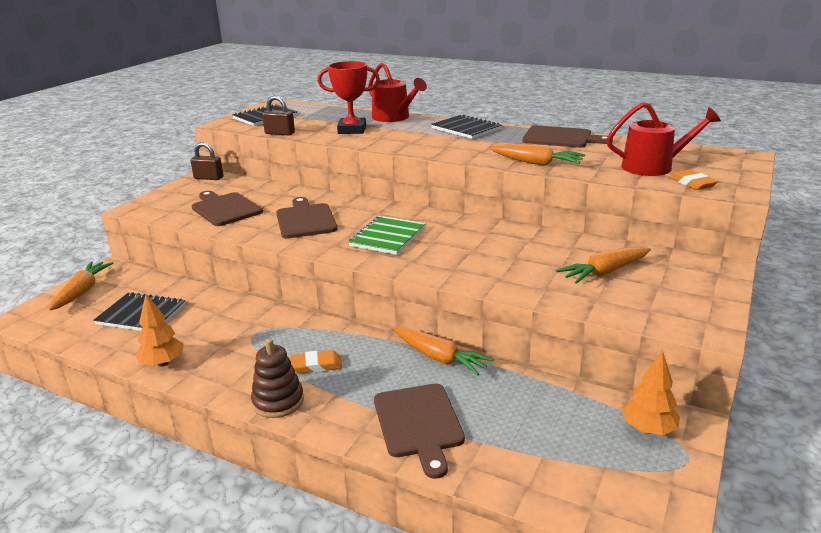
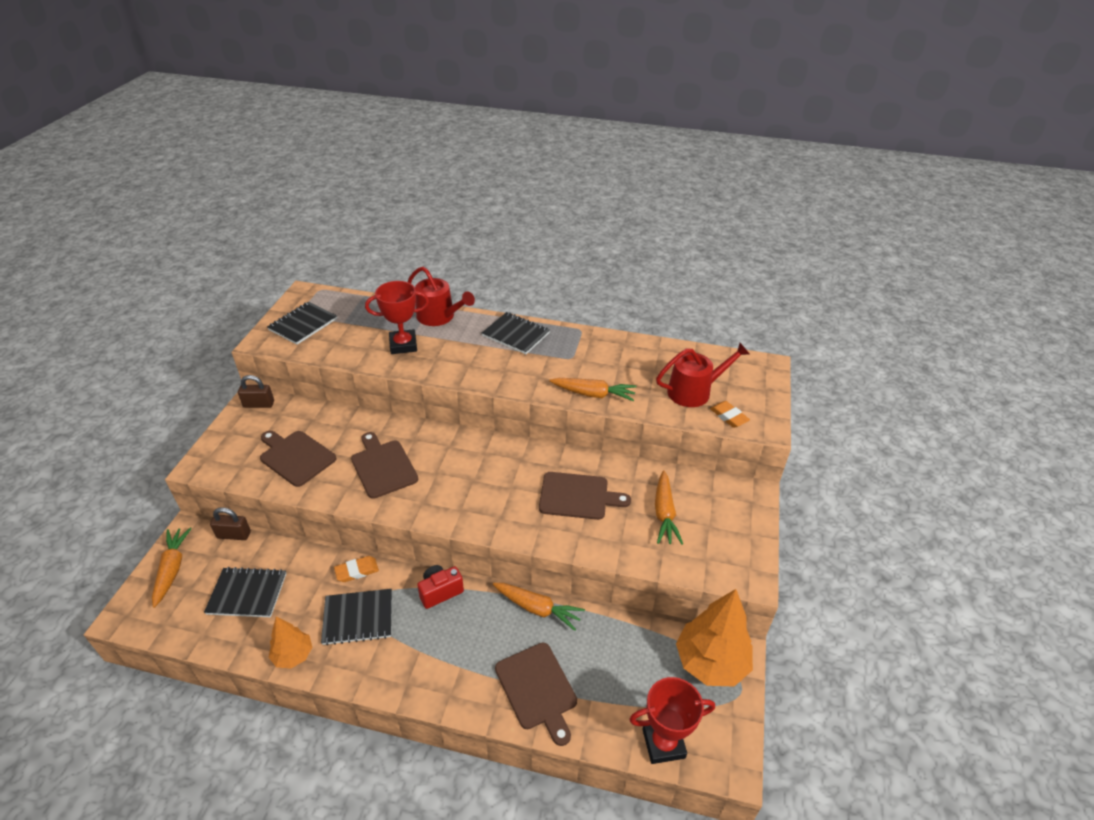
camera: 15 degrees left, 15 degrees up
(241, 343) = (358, 618): none -> black notebook
(278, 401) = (414, 685): brown stacking toy -> none
(280, 133) = (330, 357): brown padlock -> brown padlock (234, 535)
(316, 365) = (434, 635): orange eraser -> orange eraser (357, 571)
(335, 333) = (440, 592): none -> red camera
(387, 237) = (468, 485): green notebook -> none
(560, 138) = (607, 346): brown cutting board -> brown cutting board (577, 496)
(569, 496) = (663, 743): none -> red trophy
(604, 272) = (664, 513): orange carrot -> orange carrot turned 45 degrees counterclockwise
(648, 429) = (710, 662): orange tree -> orange tree, size x1.80

